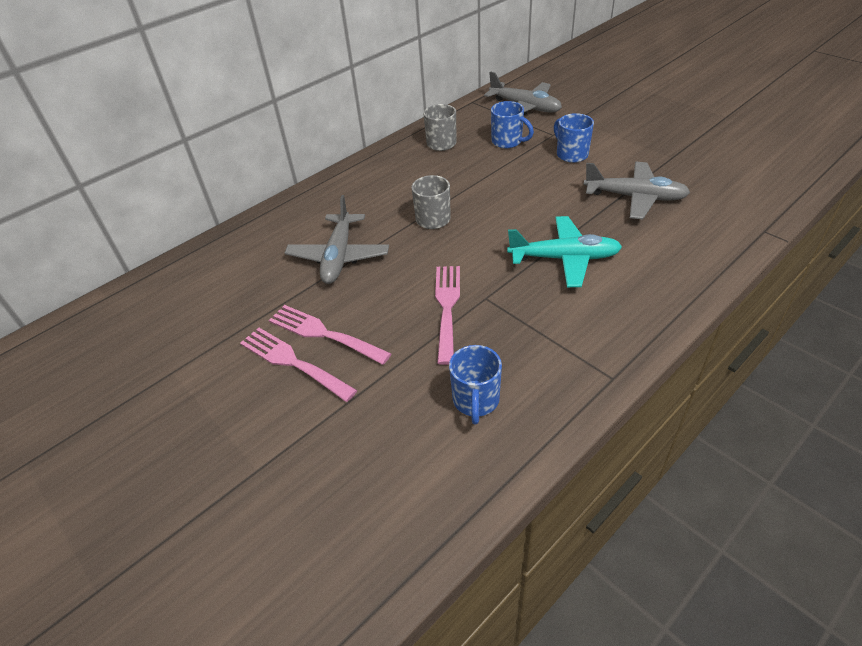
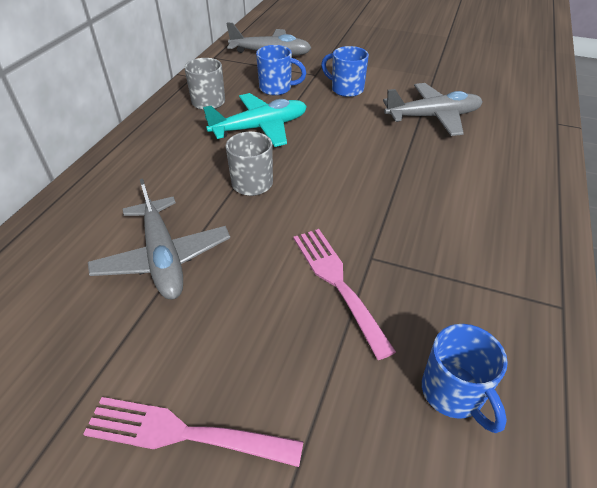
camera: 30 degrees left, 0 degrees up
(323, 334) = (204, 372): pink fork -> none
(564, 258) = (417, 191): turquoise plane -> turquoise plane (260, 128)

